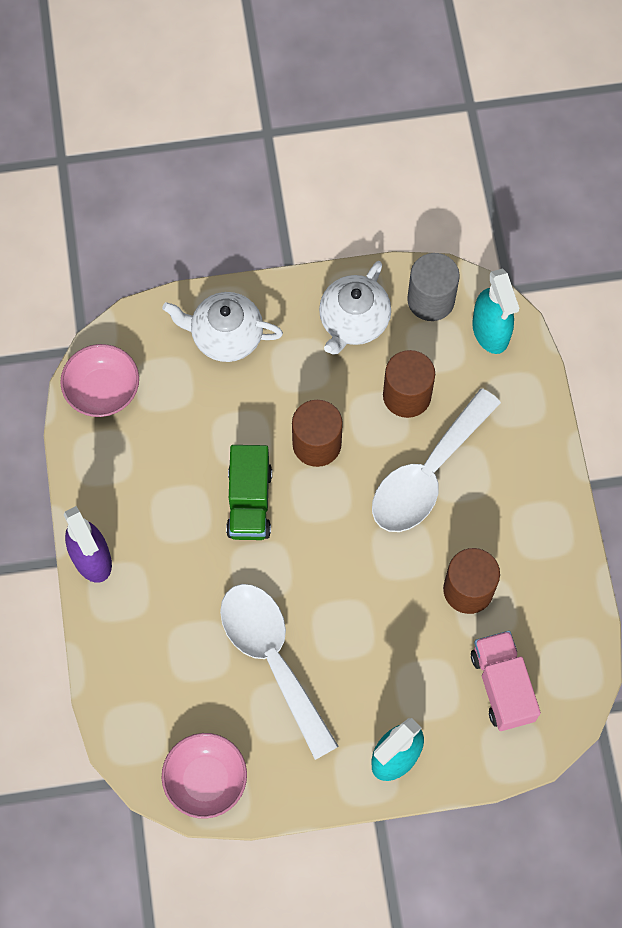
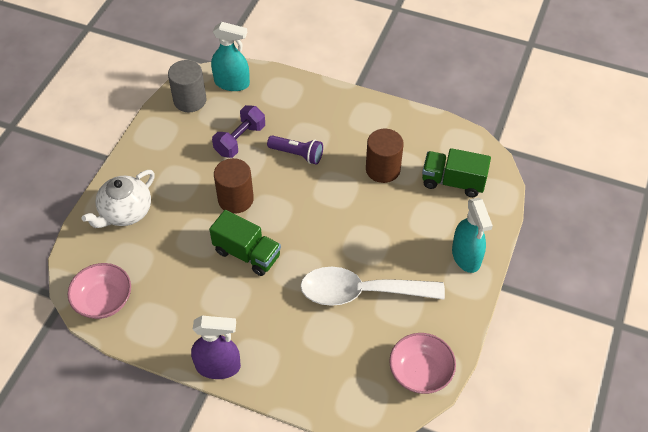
camera: 60 degrees left, 15 degrees down
(353, 322) = (172, 143): white teapot -> none
(407, 395) = (240, 140): brown cylinder -> purple dumbbell
(427, 475) = (297, 154): white spoon -> purple flashlight
(502, 686) = (453, 182): pink truck -> green truck

